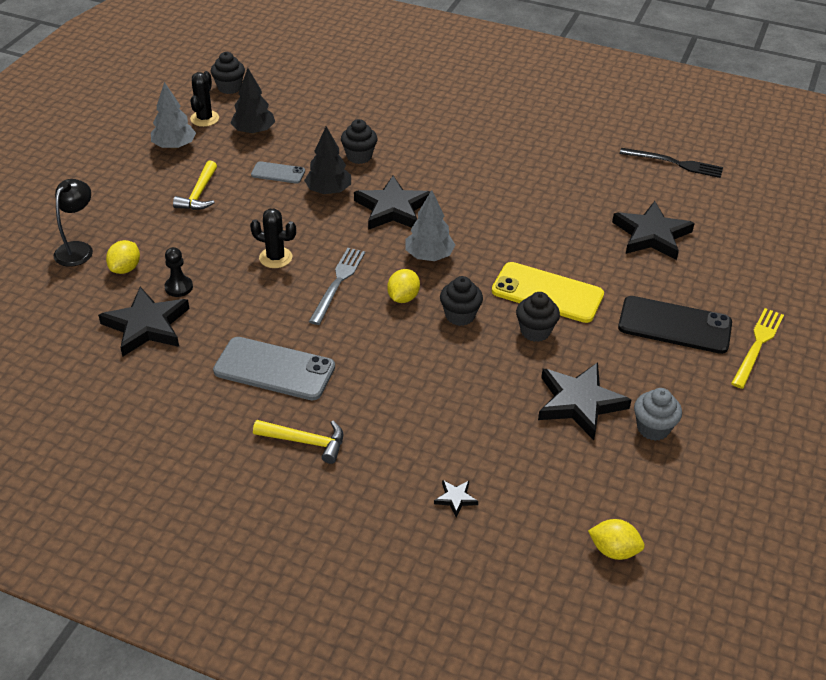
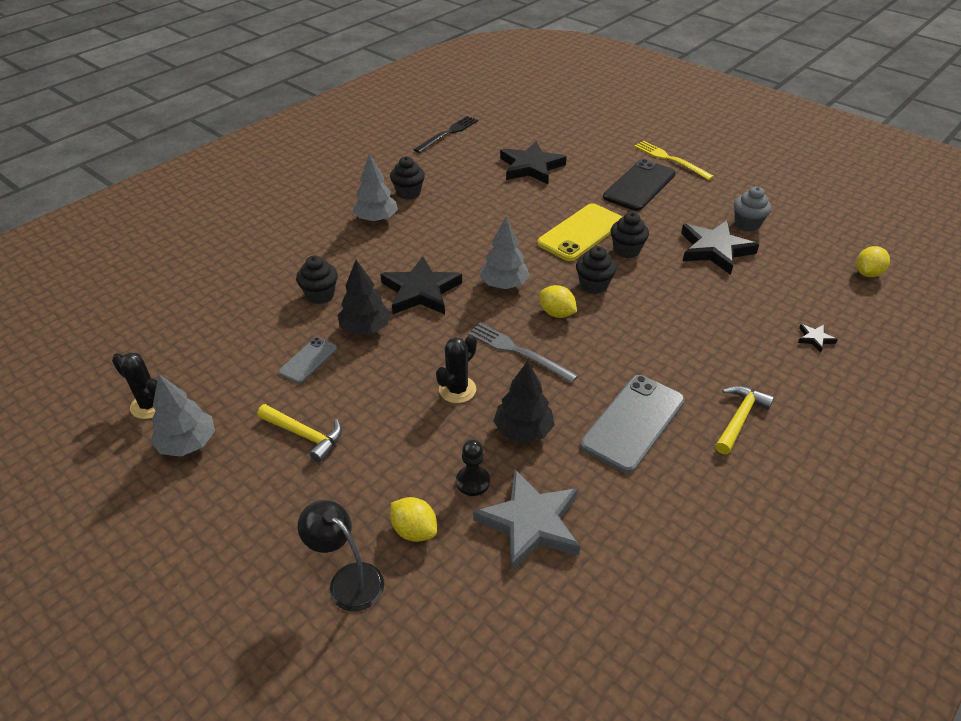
camera: 70 degrees left, 0 degrees up
(146, 326) = (531, 523): black star -> grey star
(229, 87) = (102, 371): black cupcake -> black cupcake (408, 193)
(254, 131) = (213, 366): black tree -> black tree (523, 430)
(485, 157) = (376, 219): none -> grey tree

